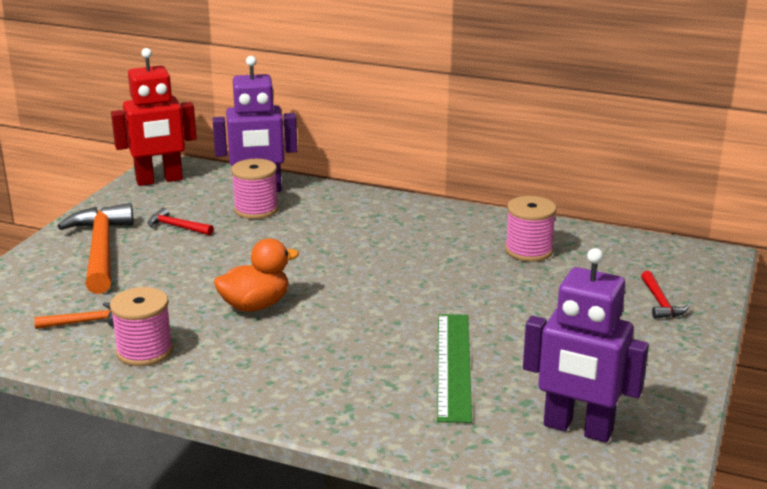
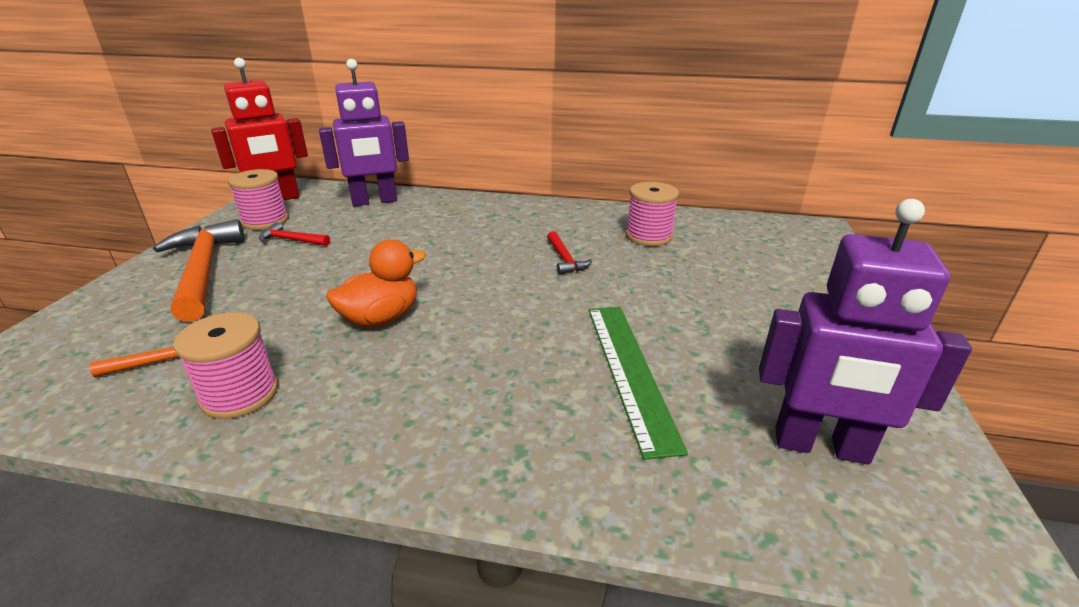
camera: 10 degrees left, 5 degrees up
(256, 210) = (374, 218): pink spool -> pink spool (265, 221)
(660, 302) = (801, 275): red hammer -> red hammer (565, 259)

